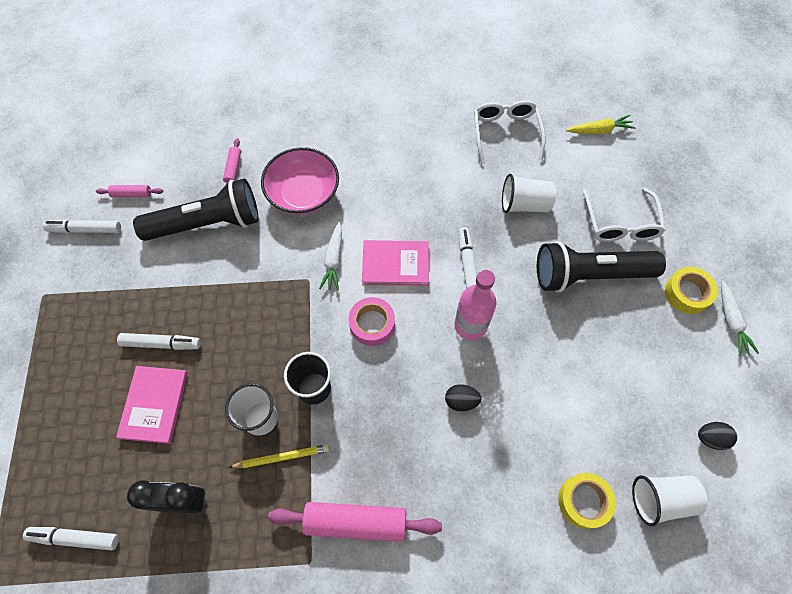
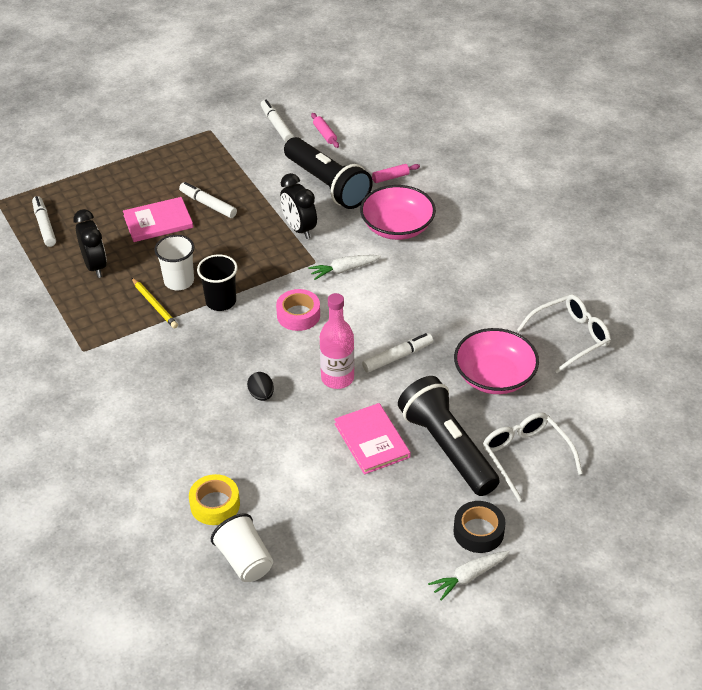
camera: 65 degrees right, 20 degrees down
(161, 343) = (208, 204): white marker -> white marker turned 150 degrees clockwise
(253, 274) = (299, 229): none -> black clock
(355, 522) = (125, 365): pink rolling pin -> none
(395, 264) = (366, 309): pink book -> pink book (372, 440)
(524, 204) = (494, 376): white cup -> pink bowl
(599, 130) = (634, 408): yellow carrot -> none
(620, 224) = (525, 456): white glasses -> white glasses turned 90 degrees clockwise
(687, 293) = (478, 531): yellow tape -> black tape
(710, 438) = (327, 586): black egg -> none

